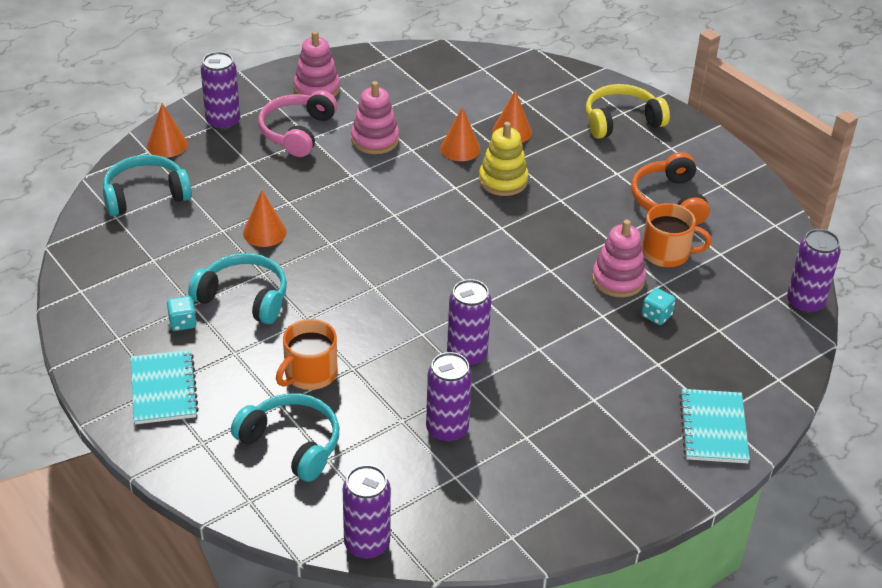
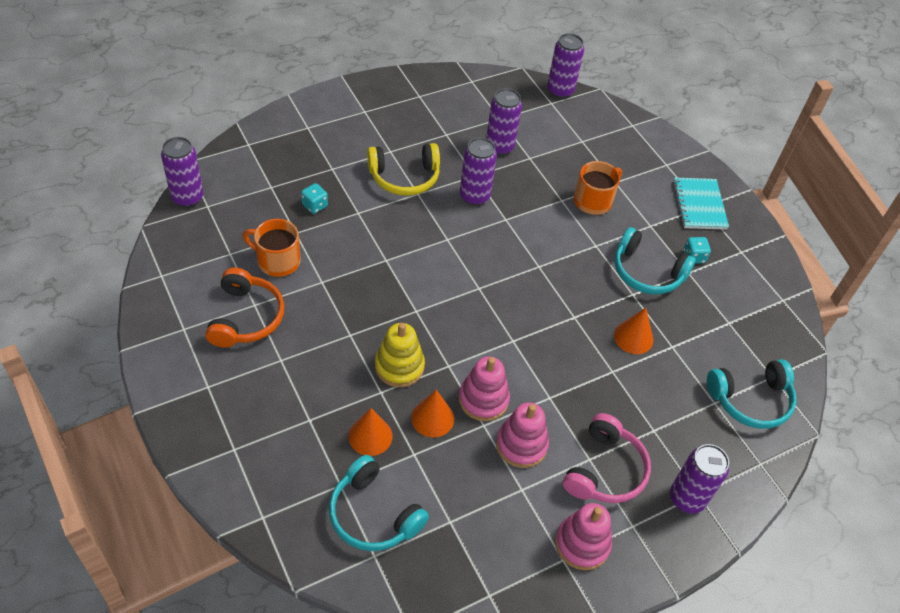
camera: 175 degrees left, 10 degrees up
(167, 145) = (742, 470): orange cone -> none
(292, 443) = (606, 154): turquoise headphones -> turquoise headphones (373, 515)
(618, 280) = (332, 242): pink stacking toy -> pink stacking toy (483, 399)
(621, 121) = (243, 435): yellow headphones -> yellow headphones (404, 177)
(713, 428) = (315, 120): turquoise notebook -> none

